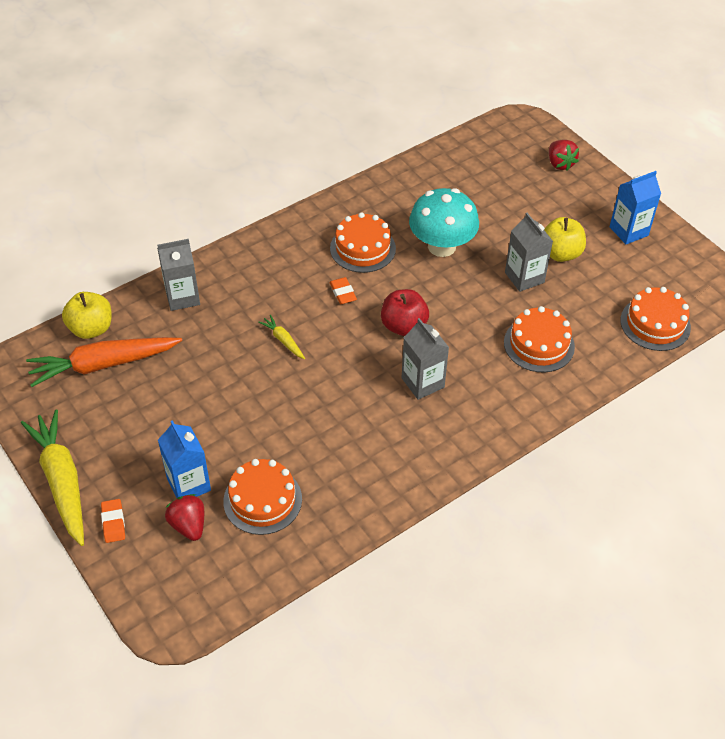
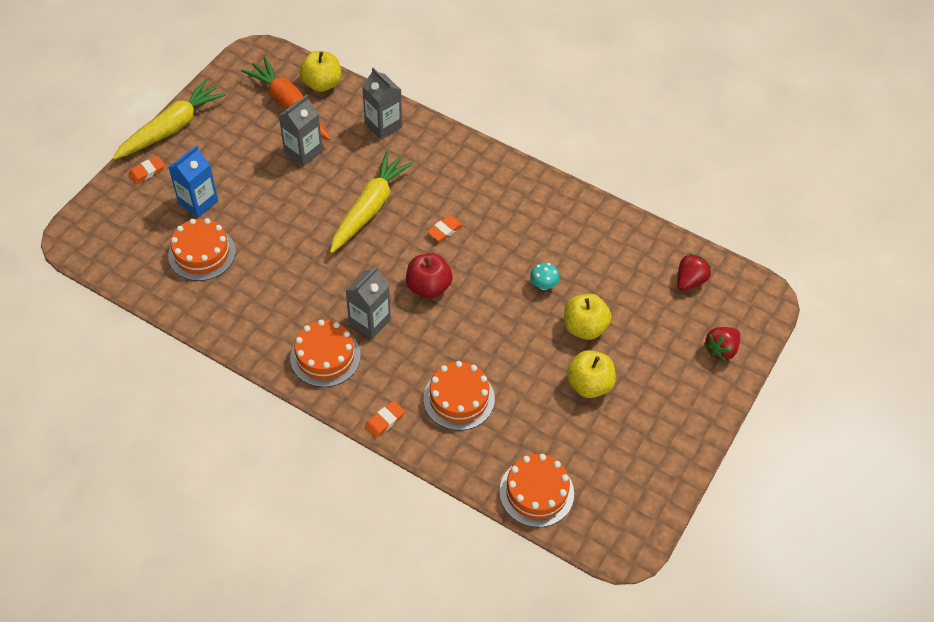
camera: 65 degrees right, 5 degrees up
(188, 525) = (161, 216): red strawberry -> red strawberry (690, 281)
(283, 340) = (369, 208): yellow carrot -> yellow carrot, size x2.23
(362, 248) = (507, 226): orange cake -> orange cake (325, 356)
(441, 246) = (543, 285): turquoise mushroom -> turquoise mushroom, size x0.41
(500, 236) = (584, 327): none -> yellow apple
(524, 277) = (539, 363): grey carton -> grey carton (303, 152)
(541, 406) = (385, 421): none -> orange eraser
(628, 231) = (656, 437): blue carton -> none

